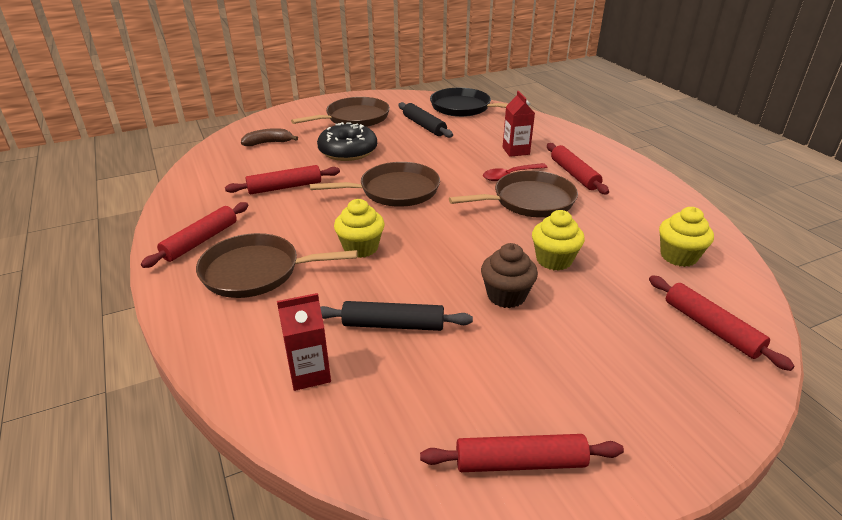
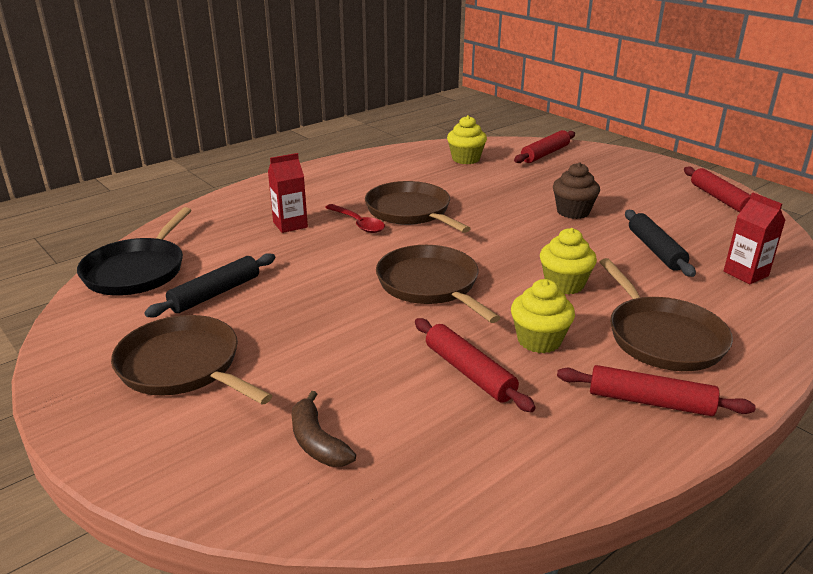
camera: 105 degrees left, 5 degrees down
(348, 151) = (326, 343): black donut -> none
(554, 260) = (507, 198): yellow cupcake -> yellow cupcake (539, 340)
(574, 174) = (341, 194): red rolling pin -> none

